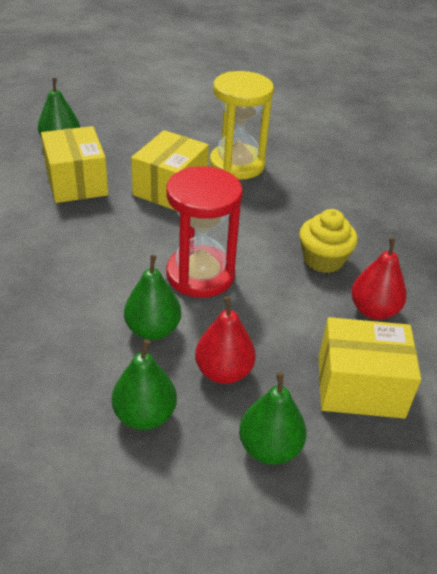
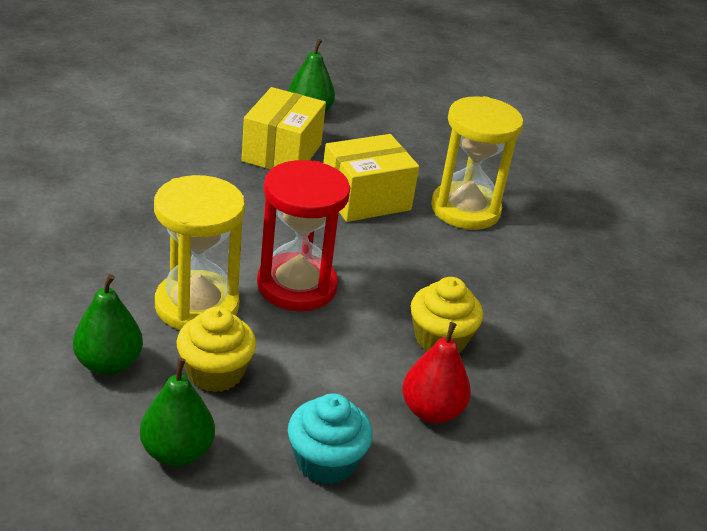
camera: 35 degrees right, 5 degrees down
(153, 330) = (197, 305): green pear -> yellow hourglass
(223, 372) = (215, 373): red pear -> yellow cupcake
(360, 386) = (325, 461): yellow box -> turquoise cupcake

